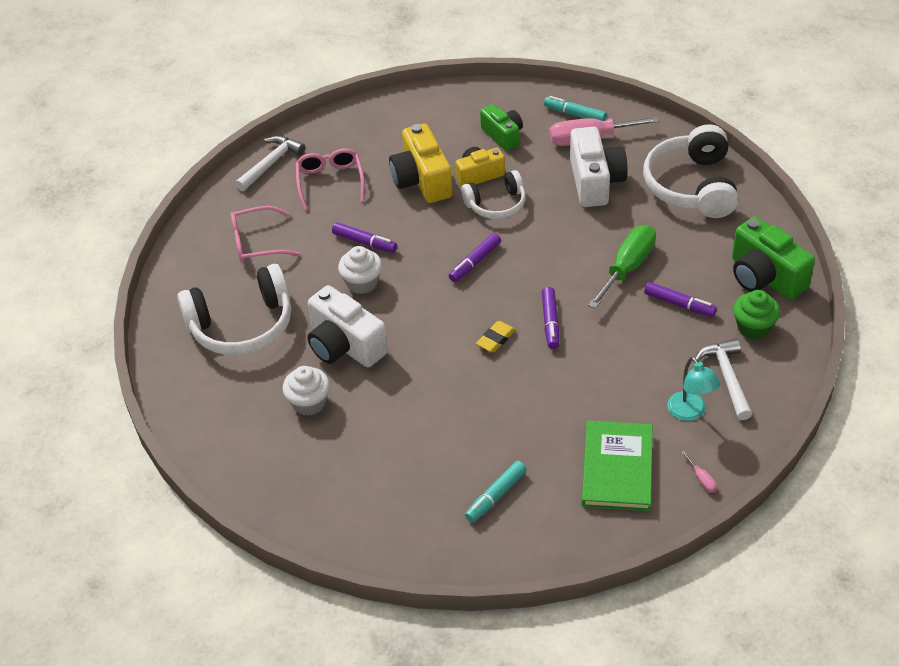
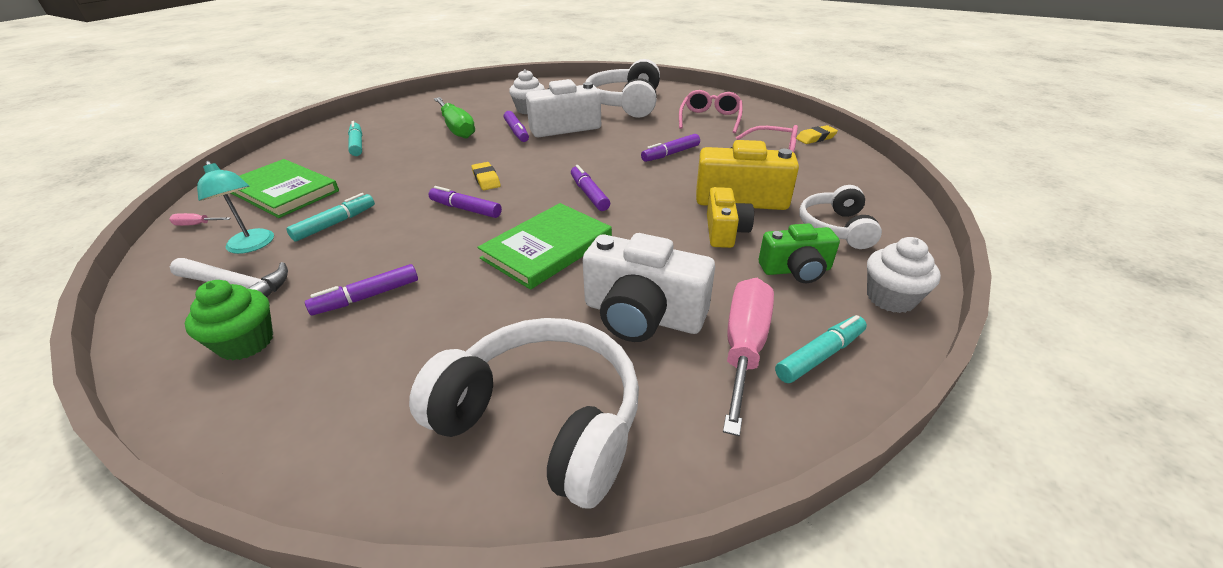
camera: 115 degrees right, 10 degrees down
(271, 163) = (815, 138): white hammer -> yellow eraser
(362, 283) = (622, 144): white cupcake -> white cupcake (890, 298)
(380, 377) = (516, 132): none -> purple marker
(496, 204) = (663, 228): white headphones -> white headphones (835, 228)
(564, 250) = (547, 248): none -> green book
(627, 267) = (468, 281): green screwdriver -> green screwdriver (457, 128)
(628, 387) = (335, 223): none -> turquoise marker
(690, 412) = (253, 246): turquoise lamp -> turquoise lamp turned 135 degrees counterclockwise
(765, 276) = (285, 404): green camera -> none

